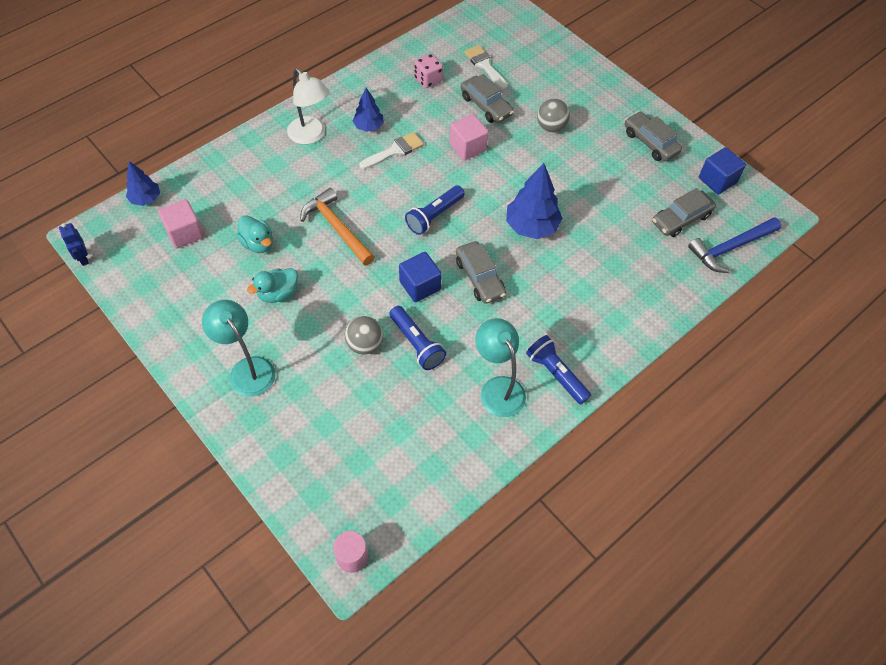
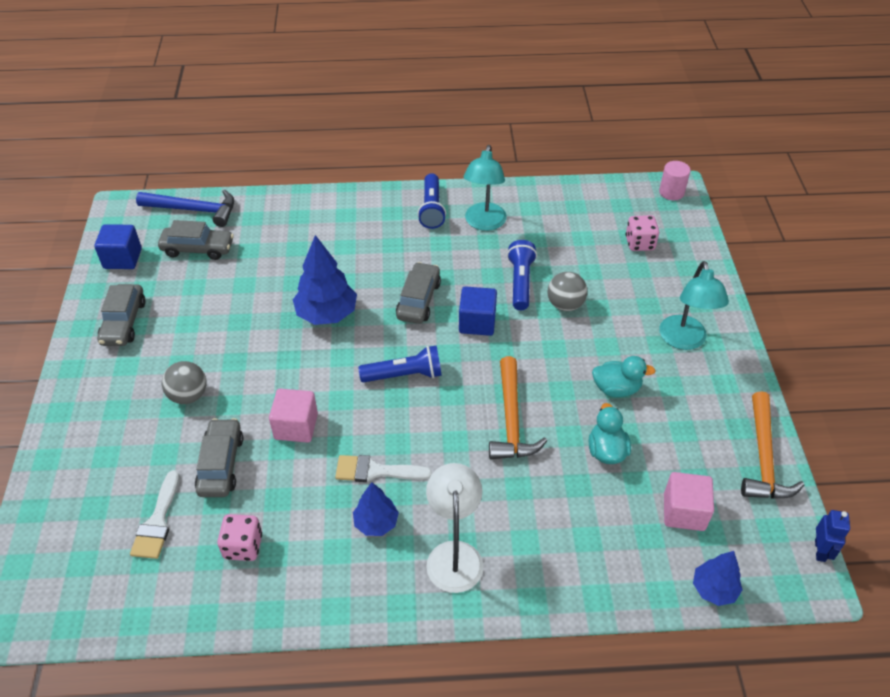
camera: 140 degrees left, 10 degrees down
(143, 301) = (763, 458): none -> orange hammer
(343, 457) = (639, 243): none -> pink dice

